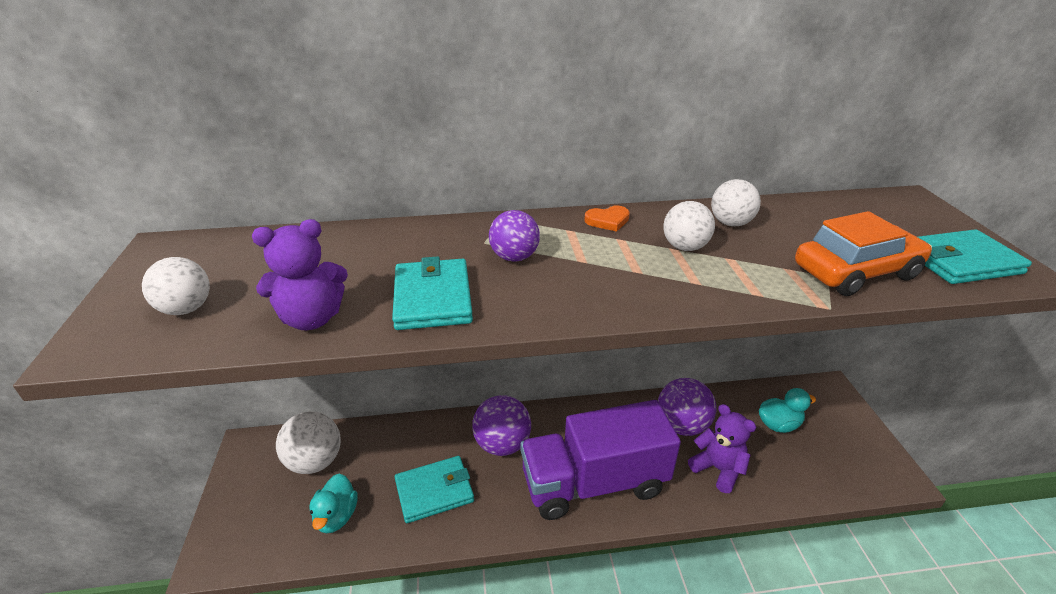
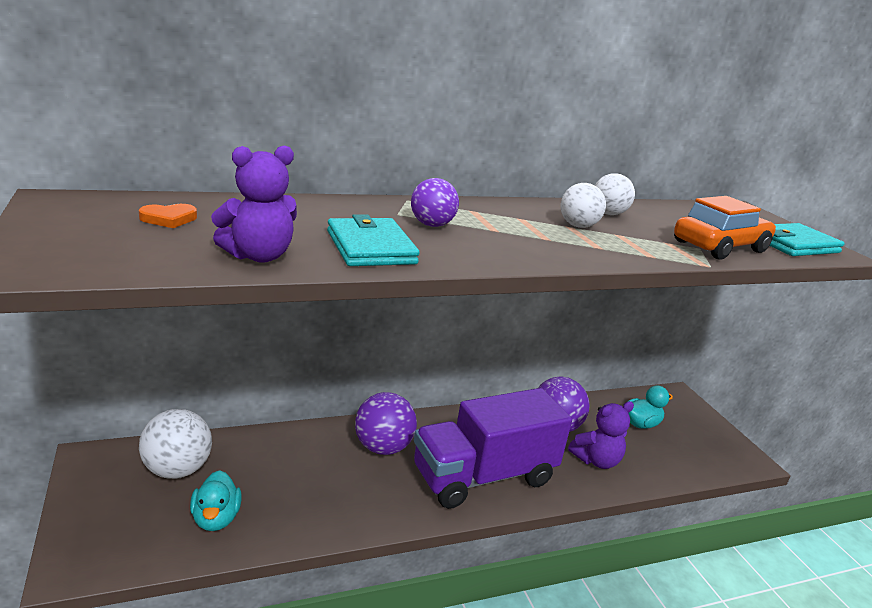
camera: 15 degrees left, 10 degrees down
(186, 309) = (118, 245): white ball -> none
(434, 491) = (321, 490): turquoise wallet -> none
(608, 221) = (503, 206): orange heart -> orange heart (169, 219)
(718, 469) = (596, 460): purple teddy bear -> purple teddy bear turned 120 degrees clockwise

